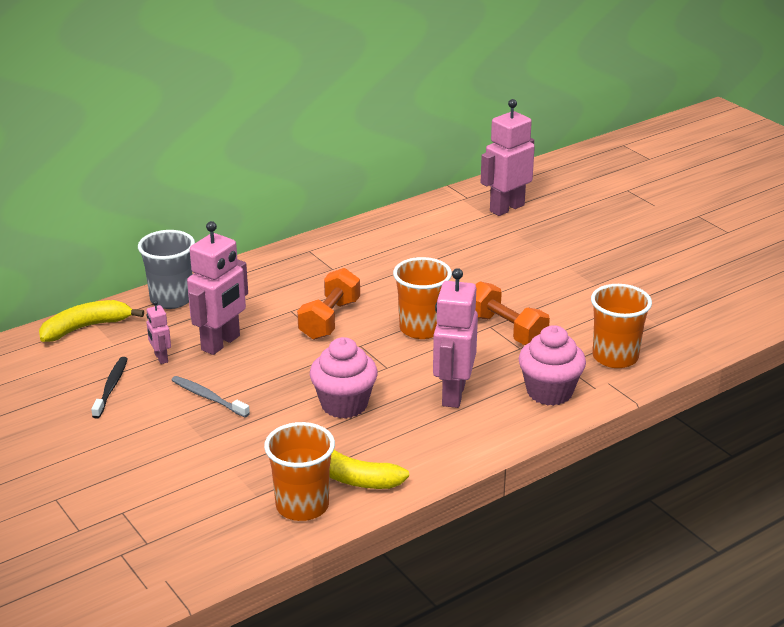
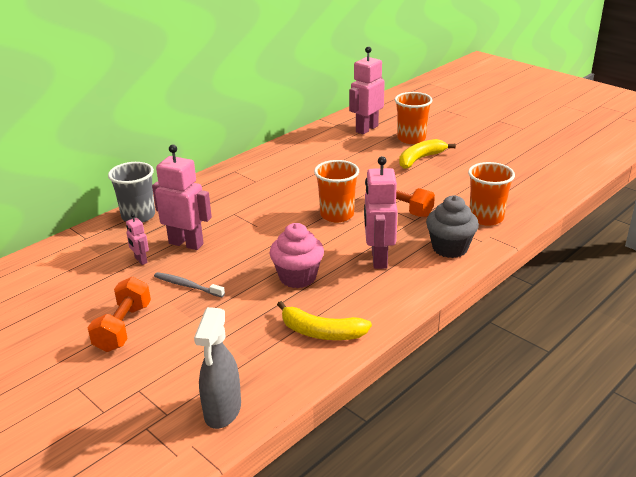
camera: 10 degrees left, 0 degrees up
(86, 327) = (74, 245): yellow banana -> yellow banana (420, 159)
(111, 387) = (105, 288): black toothbrush -> none
(208, 548) = (222, 411): none -> grey spray bottle
(221, 343) = (186, 243): pink robot -> pink robot turned 90 degrees counterclockwise
(302, 506) = (290, 362): orange cup -> orange cup (411, 138)
(330, 319) = (265, 216): orange dumbbell -> orange dumbbell (123, 327)
(549, 392) = (450, 248): pink cupcake -> grey cupcake

